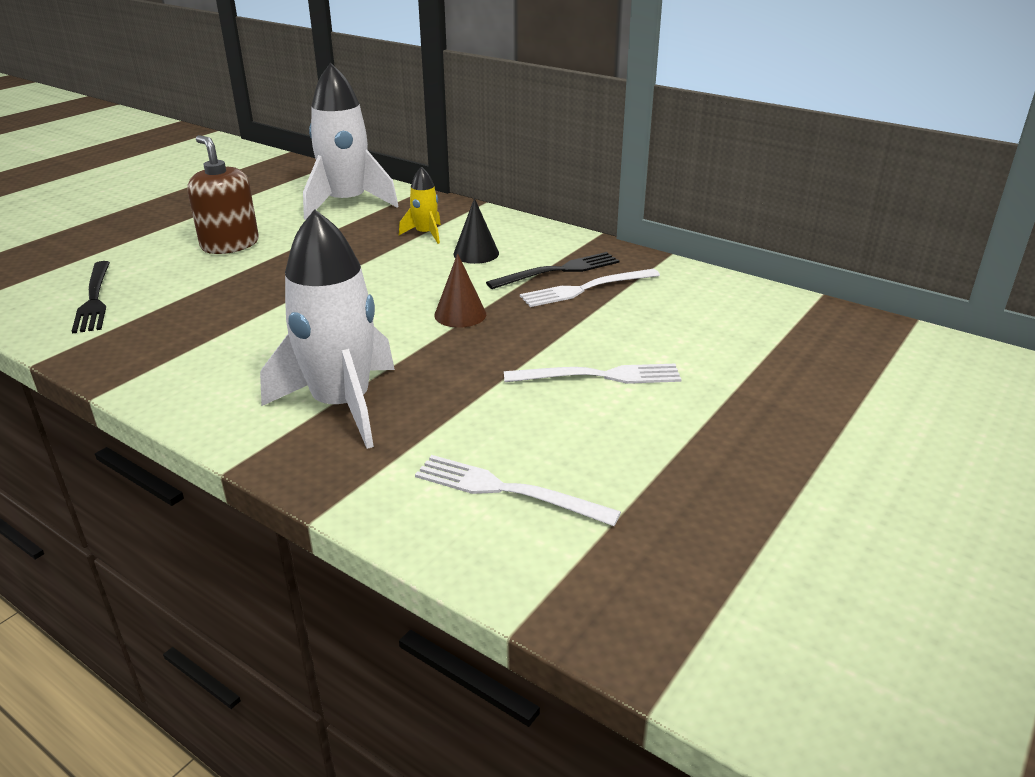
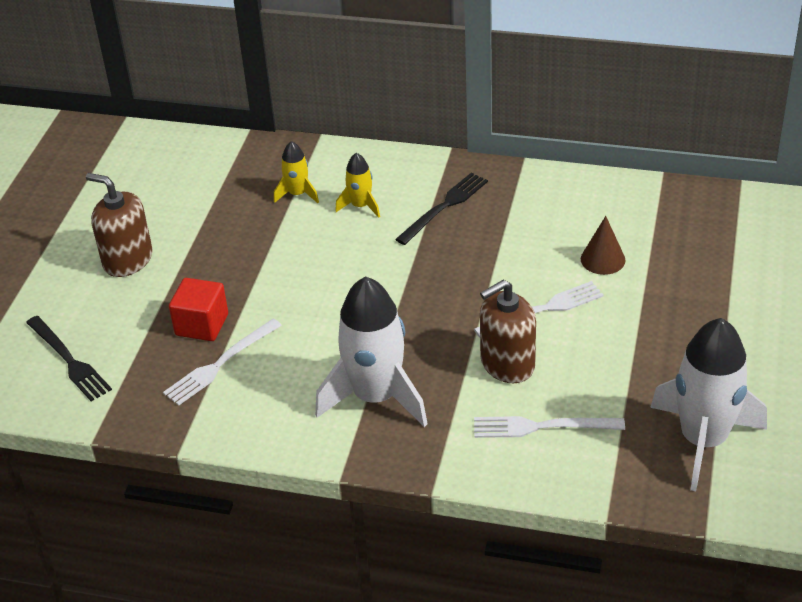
camera: 20 degrees left, 10 degrees up
(238, 302) = (202, 325): none -> red cube
(346, 204) = (190, 174): white rocket -> white rocket (703, 441)
(460, 314) = (398, 281): brown cone -> brown cone (603, 259)
(476, 253) = (360, 206): black cone -> yellow rocket
(516, 414) = (507, 364): none -> brown soap dispenser
(586, 289) = (479, 221): white fork -> white fork (220, 364)

